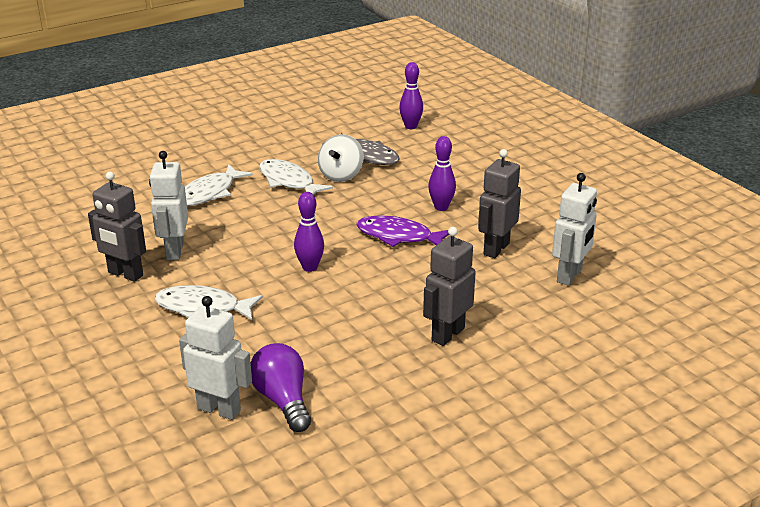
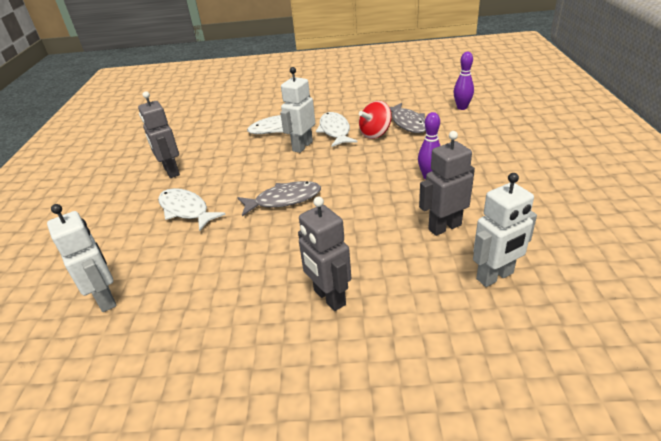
camera: 35 degrees right, 5 degrees up
(174, 251) = (215, 163): white robot -> white robot (302, 146)
(283, 400) = (151, 309): purple light bulb -> none
(310, 267) = (284, 200): purple bowling pin -> grey fish
(341, 175) = (375, 134): white spinning top -> red spinning top
(398, 236) = (372, 193): purple fish -> none
(447, 334) = (329, 297): grey robot -> grey robot turned 105 degrees counterclockwise

